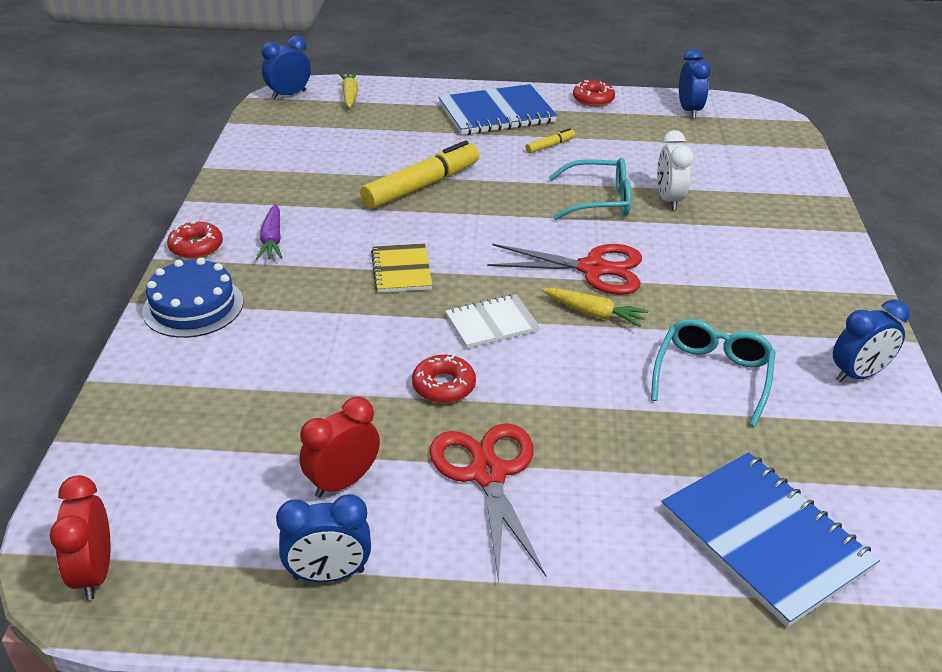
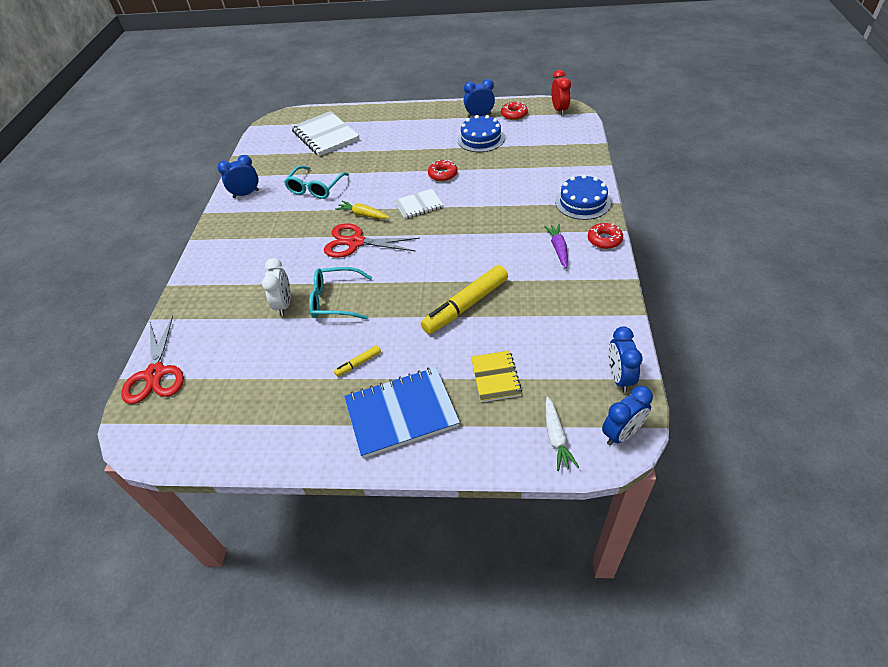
camera: 175 degrees left, 10 degrees up
(343, 482) = (481, 139): red clock -> blue cake
(350, 95) = (556, 437): yellow carrot -> white carrot
(401, 270) = (471, 233): yellow notebook -> yellow notebook (495, 377)
(488, 474) = (424, 145): red scissors -> red scissors (155, 374)
(593, 99) = (298, 448): red donut -> red donut (514, 114)
(689, 111) = (208, 432): blue clock -> blue clock (619, 378)
(764, 539) = (325, 135): blue notebook -> white notebook

